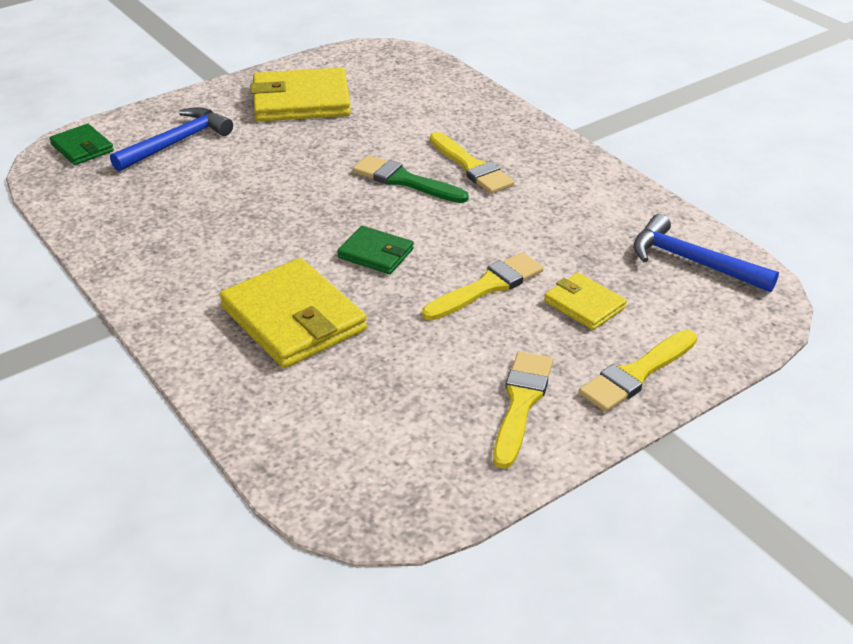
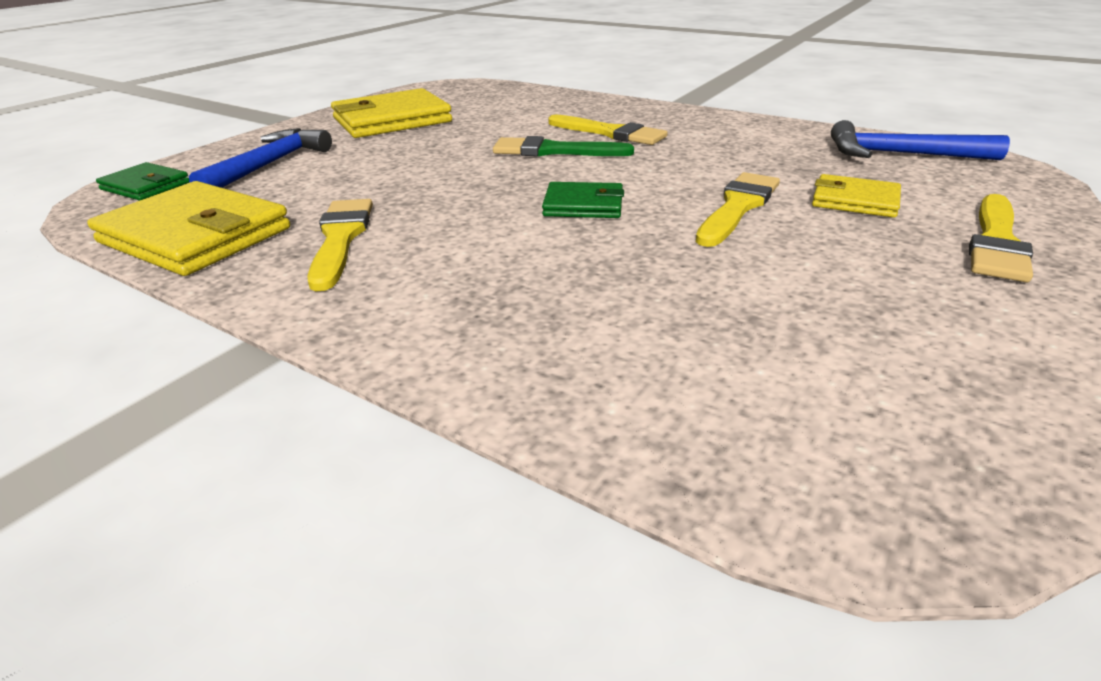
camera: 20 degrees left, 5 degrees down
(293, 318) = (542, 280): yellow wallet -> yellow wallet (195, 235)
(521, 403) = (925, 298): yellow brush -> yellow brush (341, 239)

